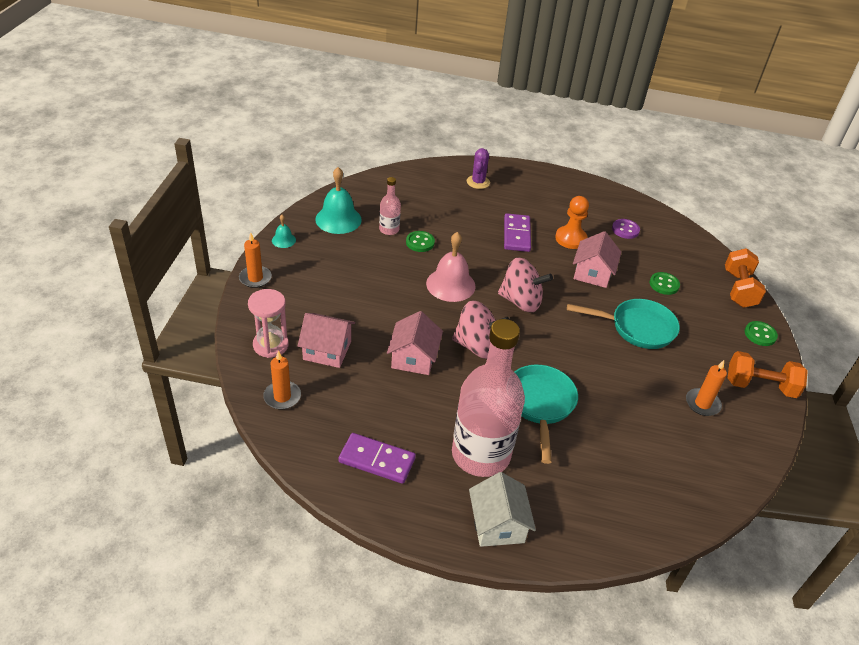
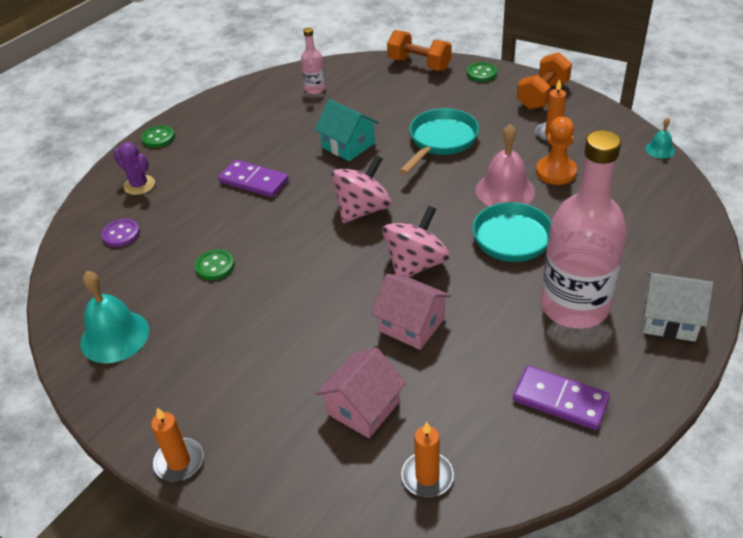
camera: 60 degrees left, 0 degrees up
(270, 345) = (325, 470): pink hourglass -> none
(283, 240) = (117, 409): turquoise bell -> turquoise bell (660, 149)
(377, 460) = (560, 400): purple domino -> purple domino turned 75 degrees clockwise
(389, 229) = (171, 289): pink bottle -> pink bottle (315, 89)
(450, 284) = (305, 259): pink bell -> pink bell (505, 190)
(570, 239) = (286, 144): orange pawn -> orange pawn (556, 172)
(592, 273) = (348, 145): pink house -> turquoise house
(625, 230) = (296, 103): purple button -> purple button (121, 234)
(664, 284) = (389, 105): green button -> green button (158, 138)

